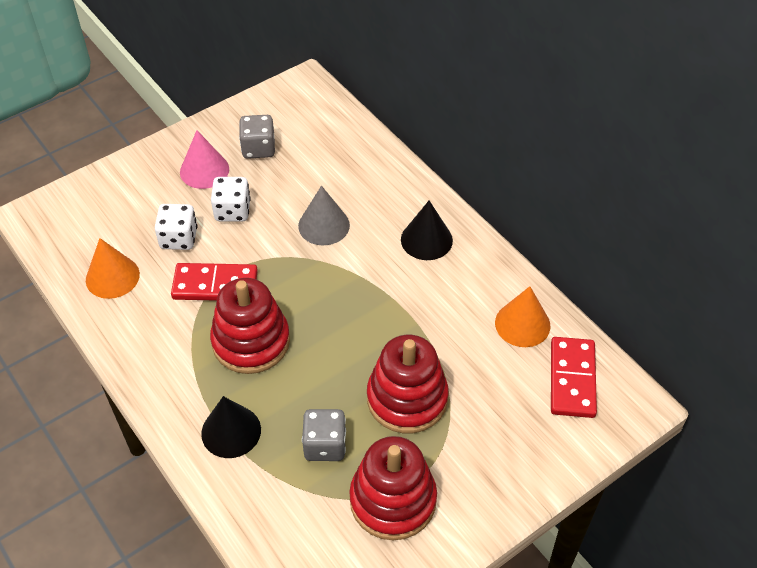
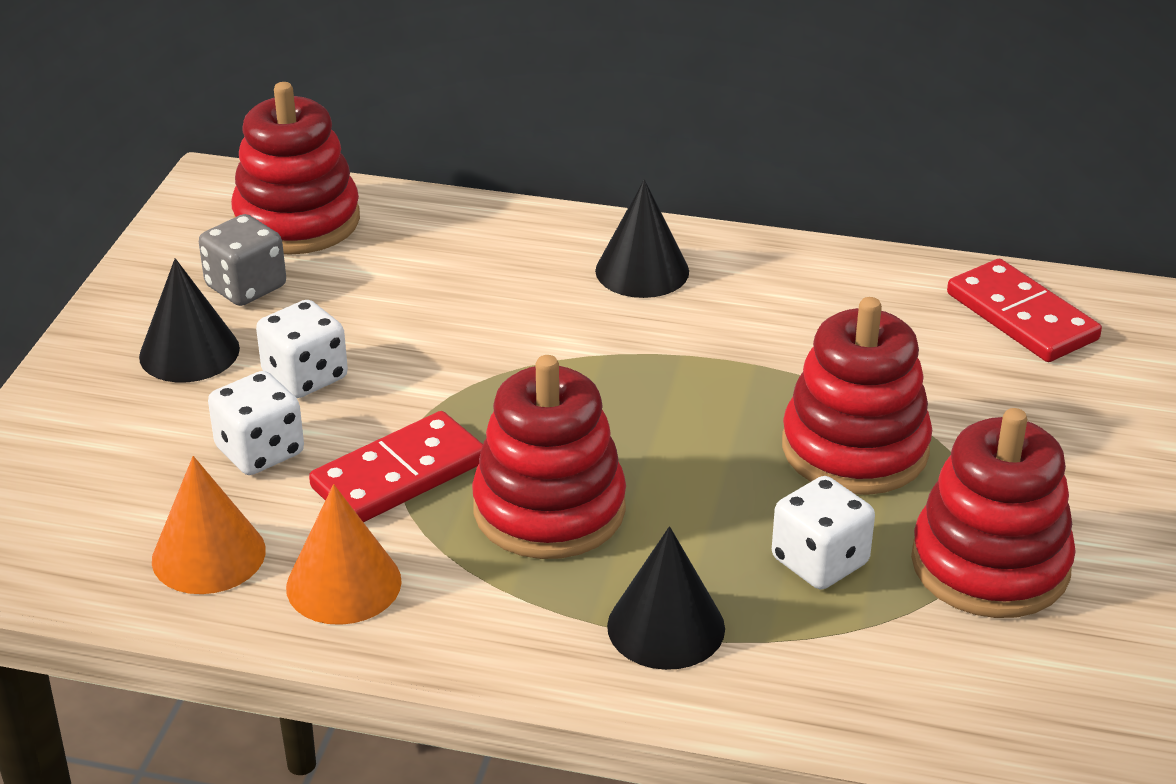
camera: 40 degrees left, 15 degrees down
(204, 170) = (189, 352): pink cone -> black cone
(314, 123) = (297, 221): none -> red stacking toy
(324, 225) = (473, 325): grey cone -> none
(325, 445) = (819, 561): grey dice -> white dice
(522, 324) = (887, 294): orange cone -> orange cone (343, 584)

